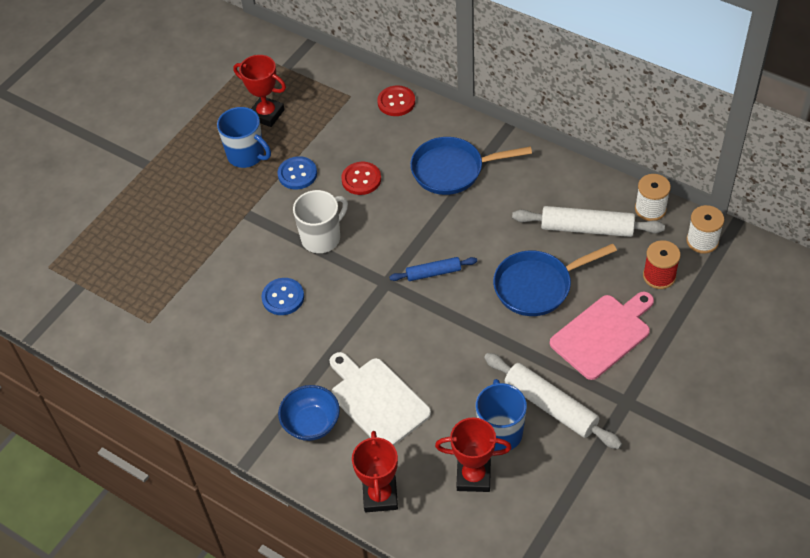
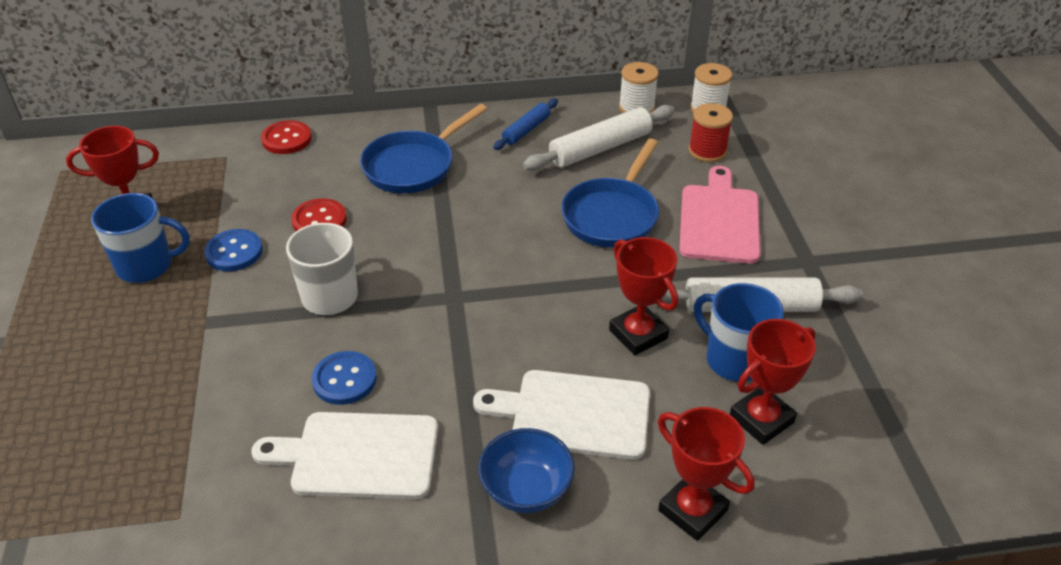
camera: 45 degrees left, 10 degrees down
(251, 347) = (358, 456): none -> white cutting board
(433, 273) = (495, 260): blue rolling pin -> blue rolling pin (526, 130)
(463, 377) = (638, 334): none -> red trophy

